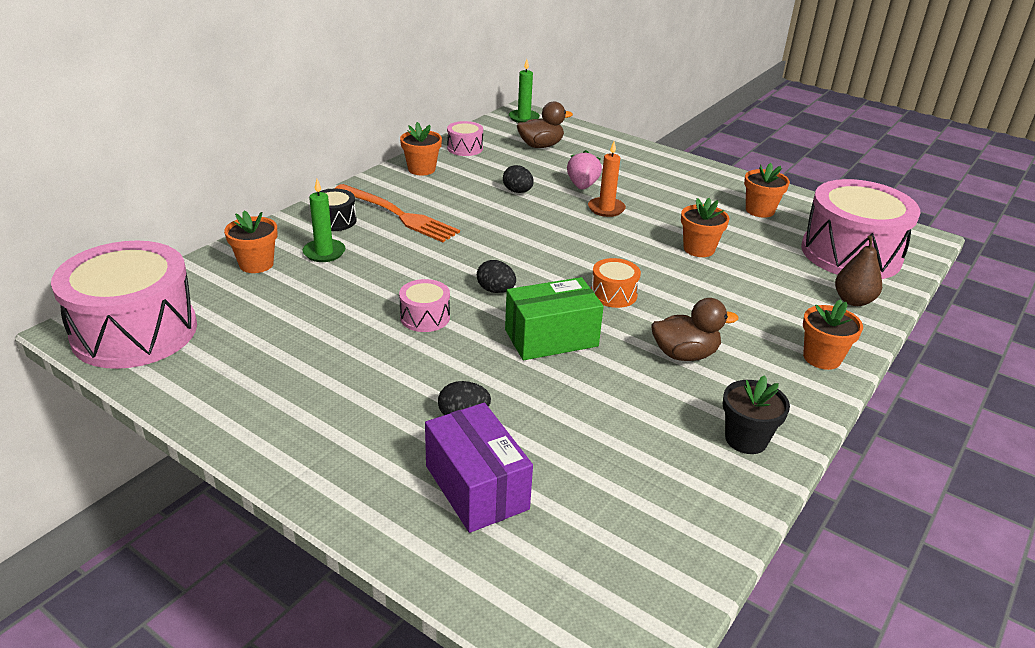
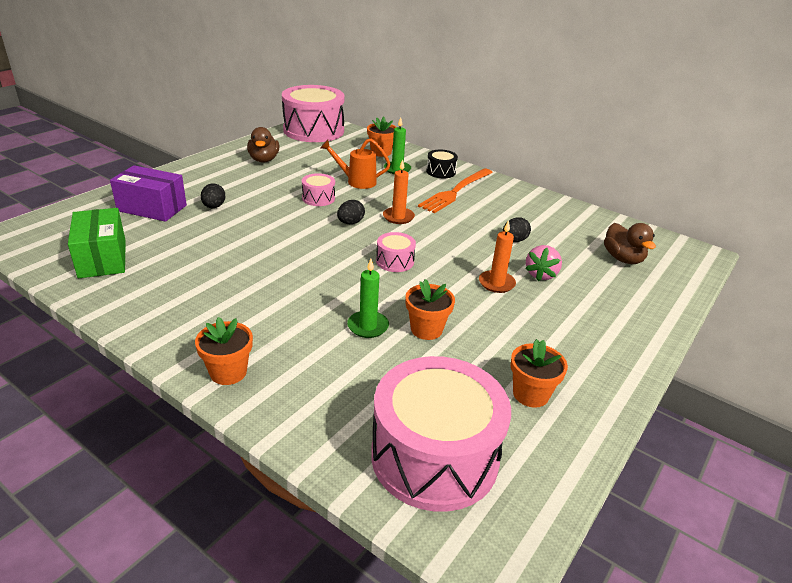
camera: 90 degrees right, 0 degrees up
(367, 286) = (357, 181): none -> orange watering can
(421, 169) = (537, 201): orange flower pot -> none
(465, 148) = (590, 220): pink drum -> pink drum (395, 261)
(474, 256) = (398, 217): none -> orange candle
(476, 487) = (152, 208): purple box -> purple box turned 45 degrees clockwise
(524, 118) = (688, 254): green candle -> green candle (368, 326)
(551, 338) = (287, 239): green box -> green box (102, 258)
(582, 186) = (541, 274): pink strawberry -> pink strawberry turned 105 degrees clockwise
(613, 294) = (344, 271): orange drum -> none
(684, 354) = (253, 294): brown duck -> brown duck (264, 160)
(746, 439) = (142, 306): black flower pot -> none
(853, 300) = (325, 425): brown pear -> none

